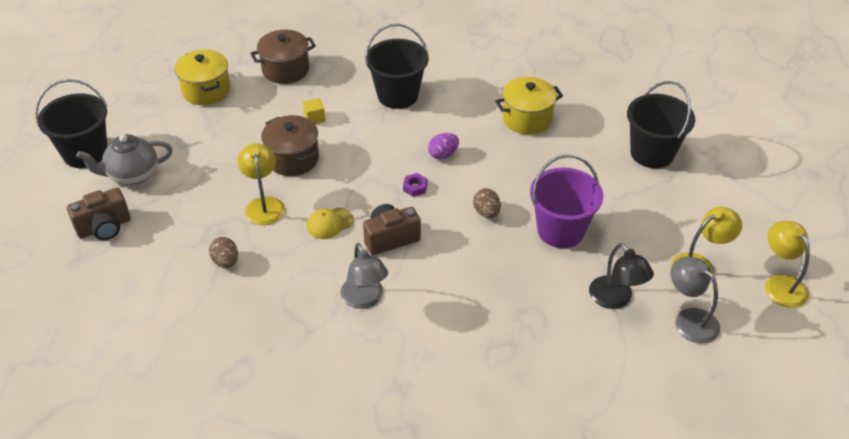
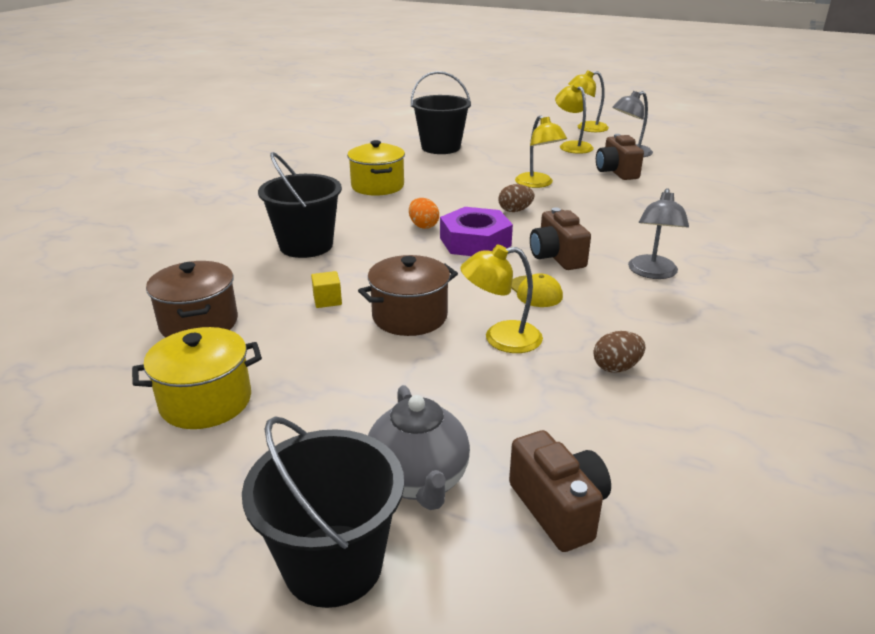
camera: 85 degrees left, 15 degrees down
(365, 299) = (652, 273): grey lamp -> grey lamp turned 120 degrees clockwise
(415, 187) = (475, 242): purple nut -> purple nut, size x2.42
(443, 155) = (423, 226): purple egg -> orange egg
(560, 230) = (538, 184): purple bucket -> yellow lamp
(615, 299) = (616, 172): black lamp -> brown camera

